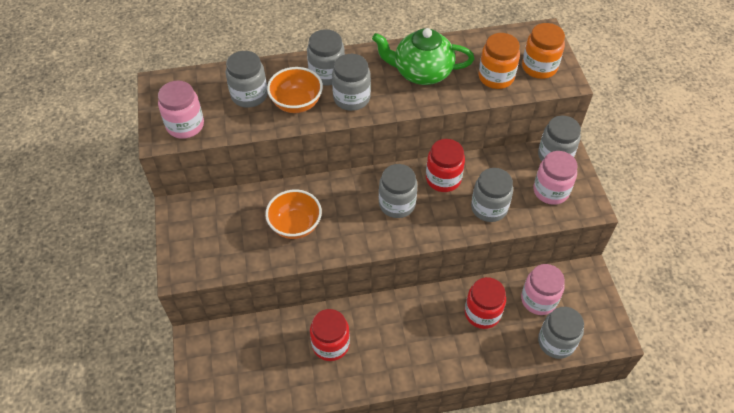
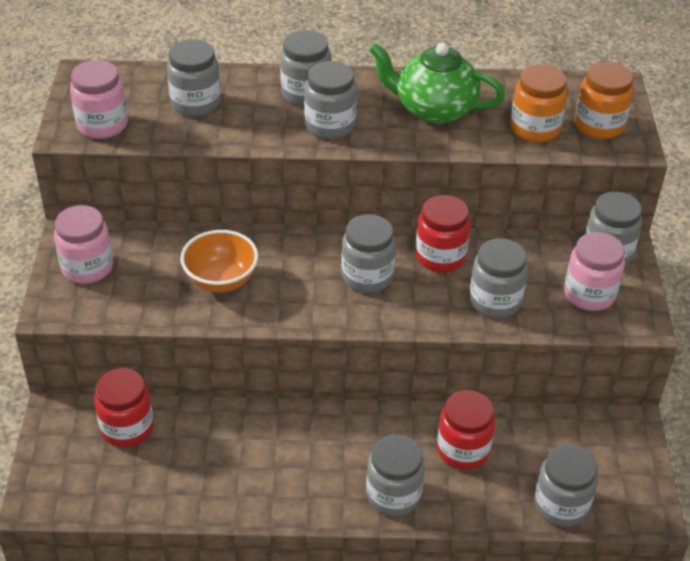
camera: 10 degrees right, 10 degrees down
(296, 103) = (255, 121): orange bowl -> none
(330, 344) = (237, 452): red jar -> red jar (127, 428)
(444, 357) = (393, 495): none -> grey jar
(538, 300) = (549, 447): pink jar -> pink jar (87, 267)

